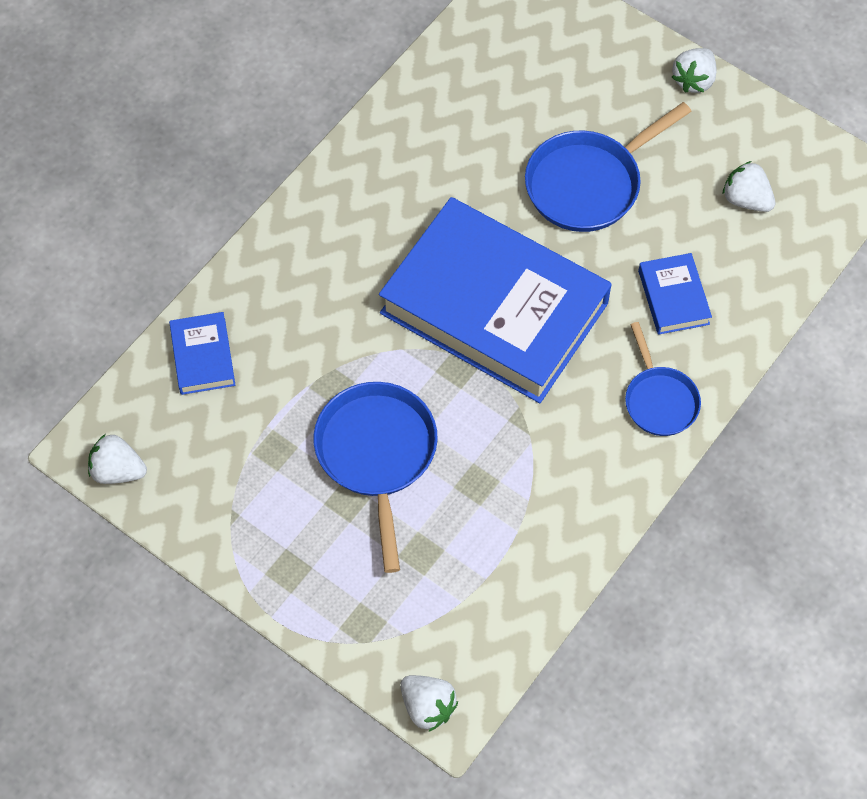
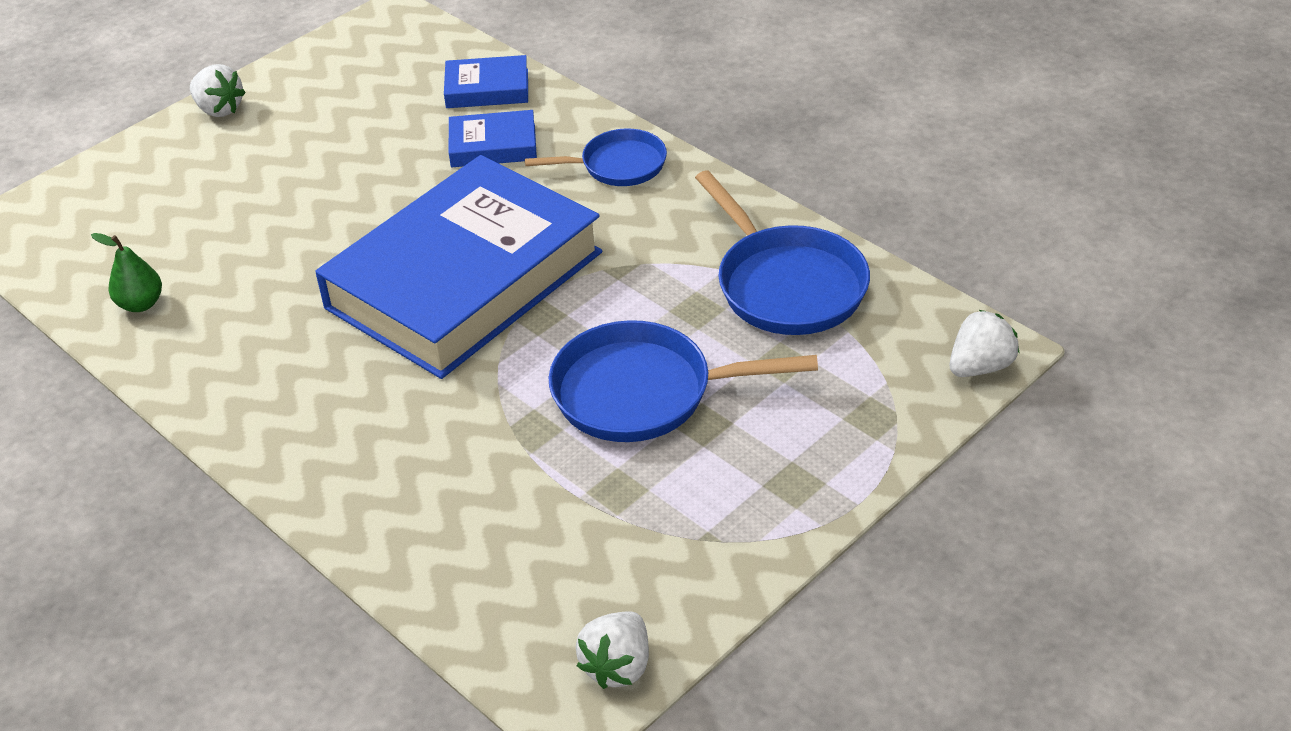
camera: 80 degrees left, 20 degrees down
(203, 357) = (455, 562): blue book -> blue book (487, 89)
(443, 96) = (141, 304): none -> green pear
(588, 183) = (322, 195): blue pan -> blue pan (786, 285)
(746, 199) = (389, 88): white strawberry -> none

